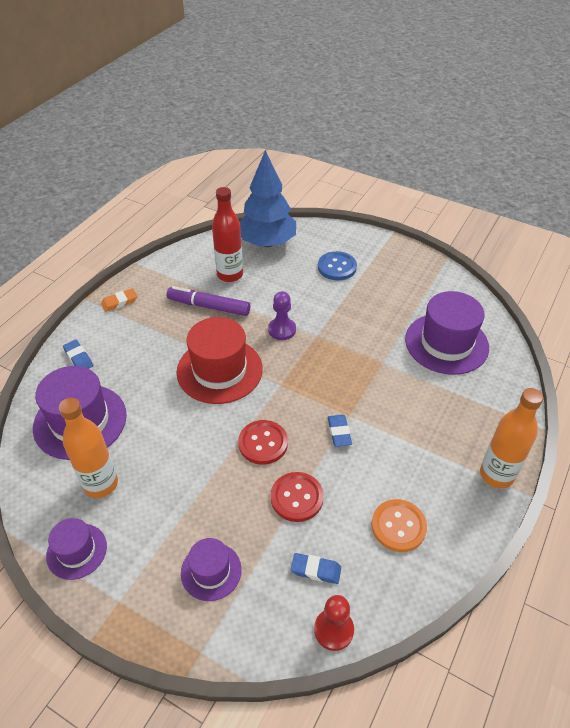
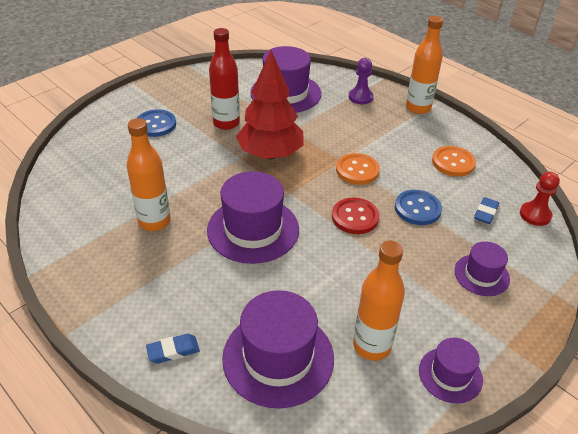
camera: 75 degrees left, 5 degrees down
(119, 302) = (95, 299): orange eraser -> none
(209, 306) = (154, 221): purple marker -> orange bottle
(219, 370) = (253, 229): red hat -> purple hat
(230, 275) = (114, 197): red bottle -> red bottle (226, 123)
(267, 243) = (83, 160): blue tree -> none
(282, 330) = (220, 177): purple pawn -> purple pawn (360, 97)
(297, 498) = (417, 209): red button -> blue button
(332, 356) = (270, 154): none -> red tree
(339, 432) = (357, 170): blue eraser -> orange button

